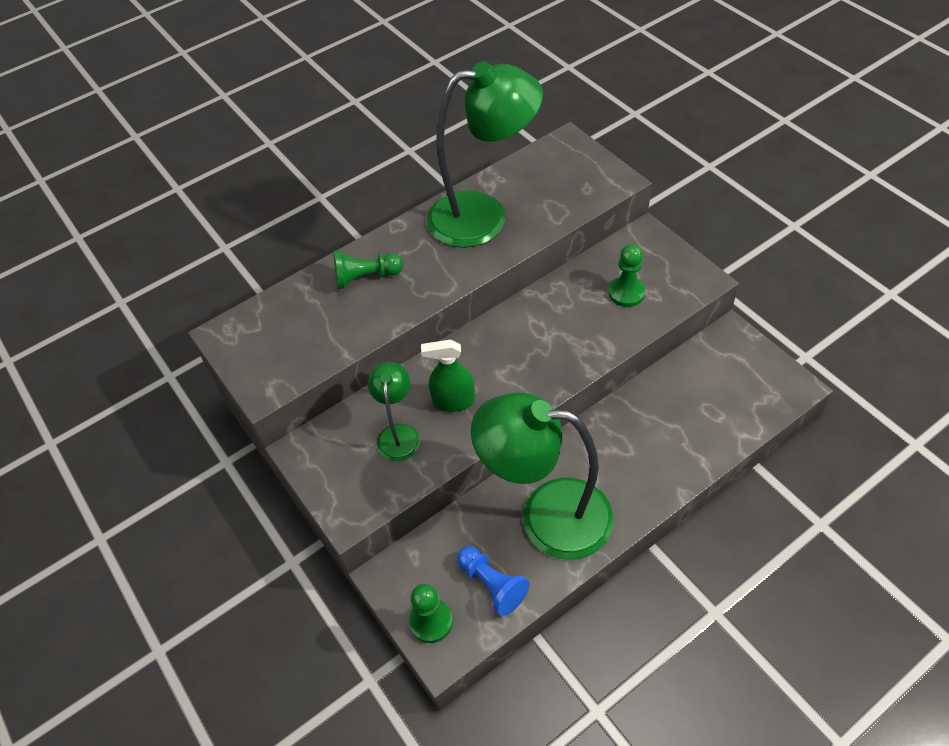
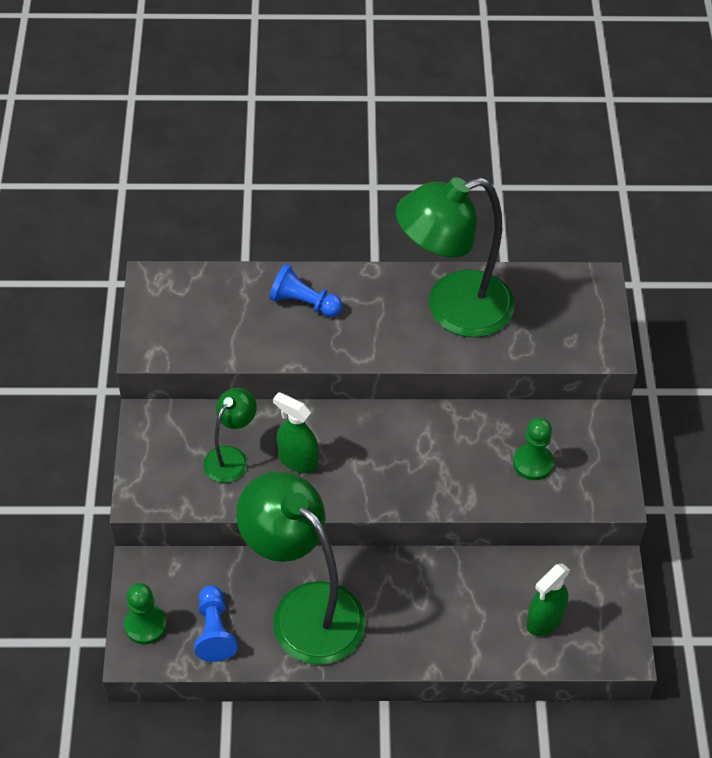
camera: 30 degrees right, 0 degrees up
(366, 277) = (304, 303): green pawn -> blue pawn
(484, 216) = (453, 309): green lamp -> green lamp turned 135 degrees clockwise
(722, 401) = (544, 620): none -> green spray bottle

